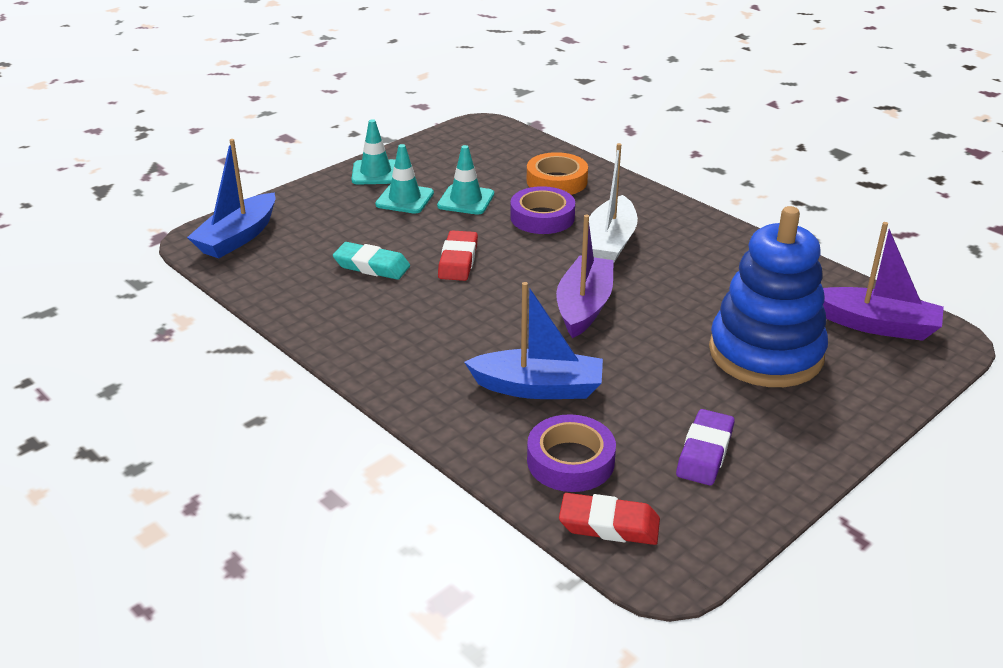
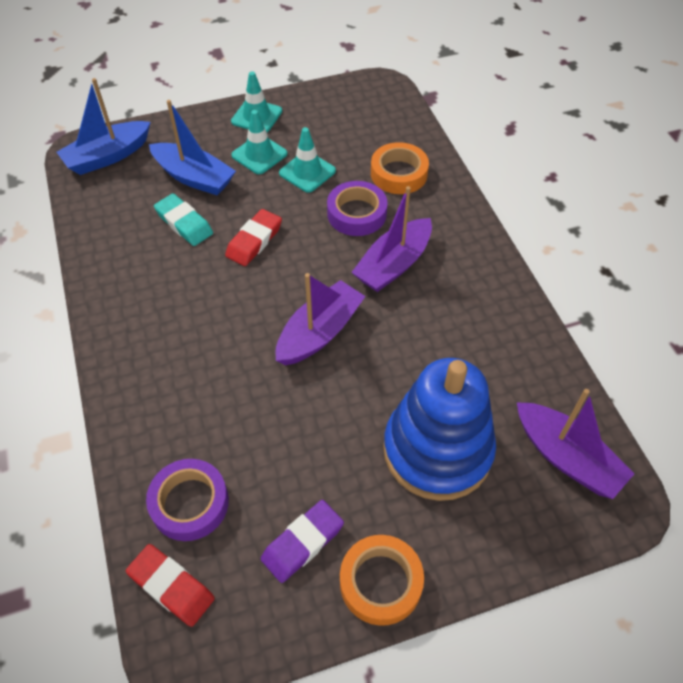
camera: 25 degrees right, 20 degrees up
(538, 388) = (220, 410): blue boat -> blue boat (194, 177)
(610, 243) = (393, 264): white boat -> purple boat
(799, 454) = (380, 582): none -> orange tape

